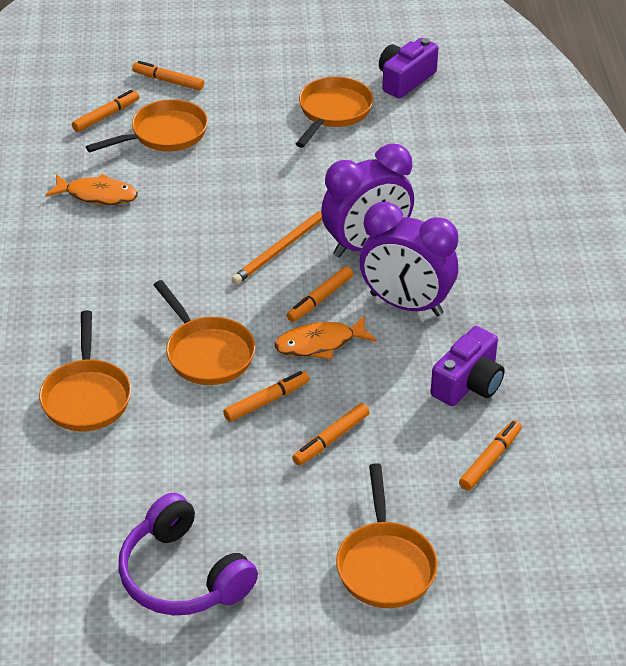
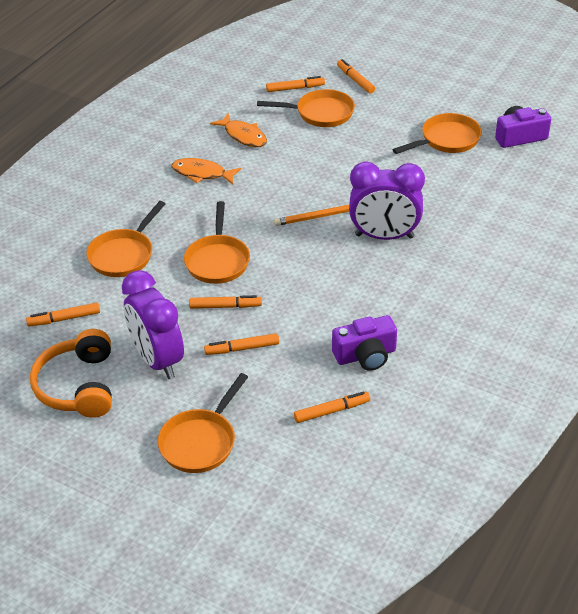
camera: 35 degrees right, 0 degrees up
(183, 575) = (78, 386): purple headphones -> orange headphones
(320, 299) = (320, 258): orange marker -> orange marker (64, 319)
(320, 344) = (292, 286): orange fish -> orange fish (202, 173)
(406, 305) = (373, 286): purple clock -> purple clock (157, 360)

